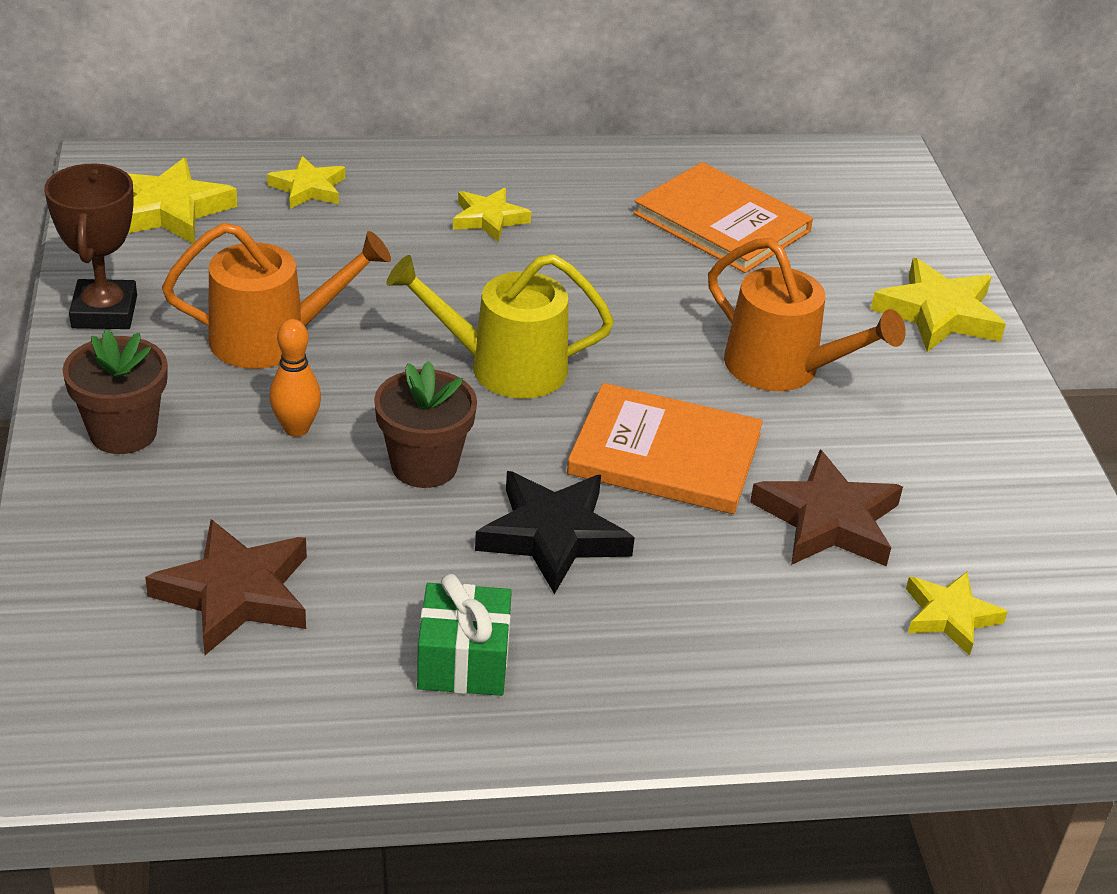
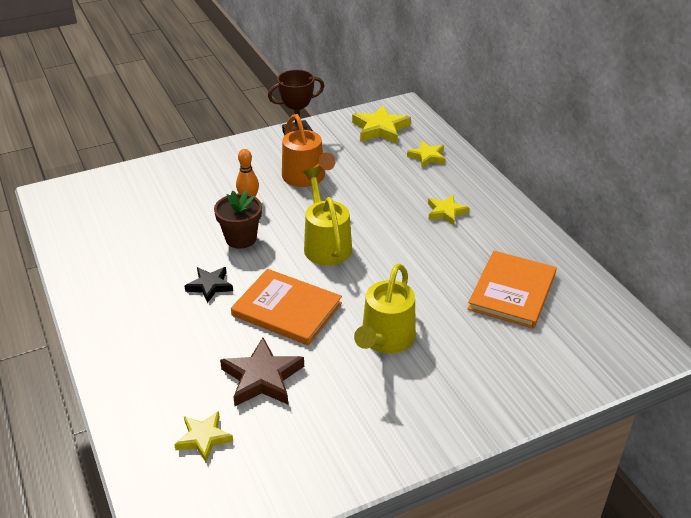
camera: 75 degrees right, 0 degrees up
(123, 432) = (224, 161): brown flower pot -> none
(235, 594) = (141, 212): brown star -> none
(463, 661) = (120, 278): green gift -> none
(553, 535) = (210, 286): black star -> black star, size x0.64
(665, 454) = (287, 309): orange book -> orange book turned 60 degrees counterclockwise
(782, 368) = (385, 339): orange watering can -> yellow watering can
(938, 314) = (487, 399): yellow star -> none

